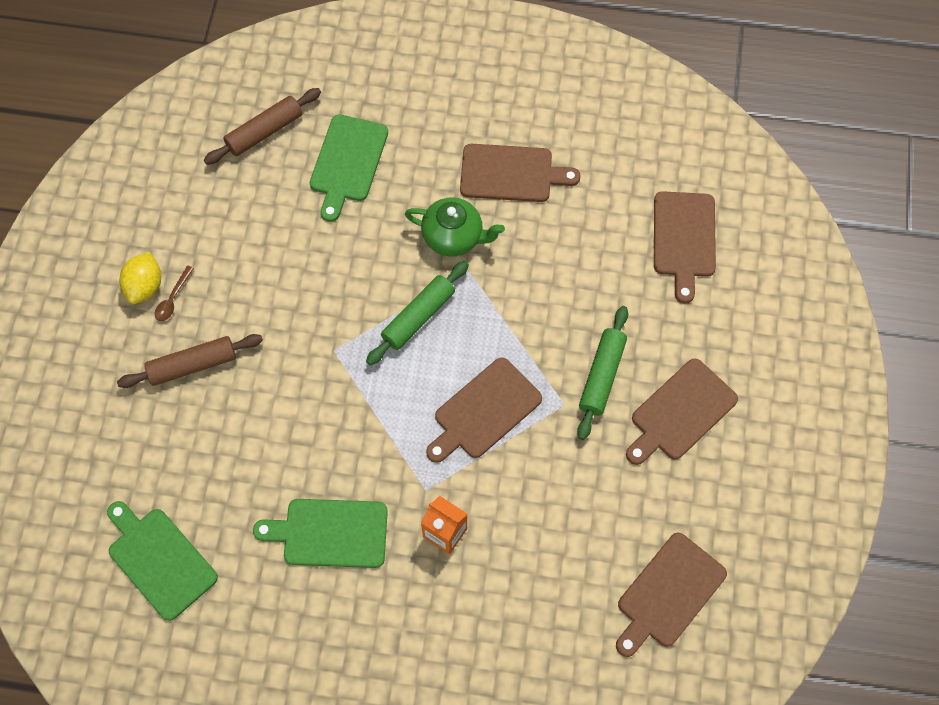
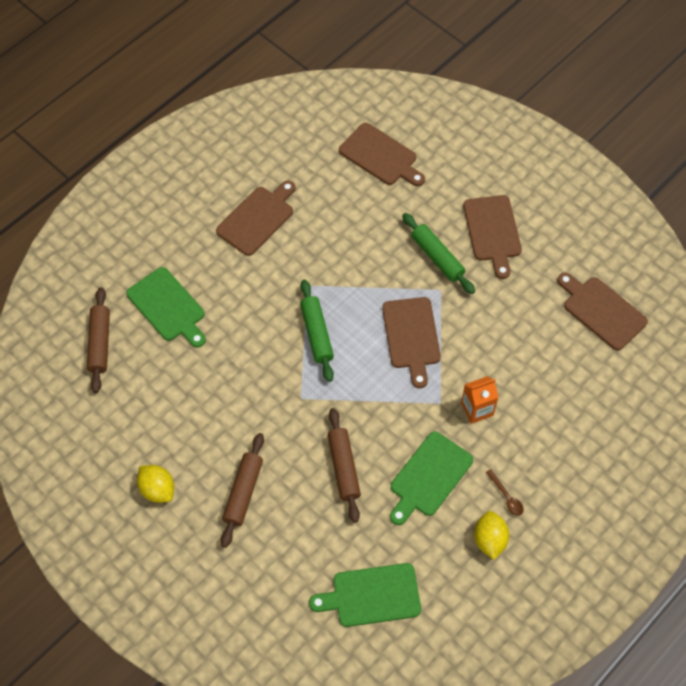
camera: 55 degrees left, 5 degrees down
(173, 299) = (182, 476): brown spoon -> brown spoon (506, 496)
(283, 441) = (343, 467): none -> brown rolling pin
(298, 641) = (489, 540): none -> yellow lemon
(454, 237) = (275, 278): green teapot -> none
(668, 594) = (601, 311): brown cutting board -> brown cutting board turned 150 degrees clockwise

